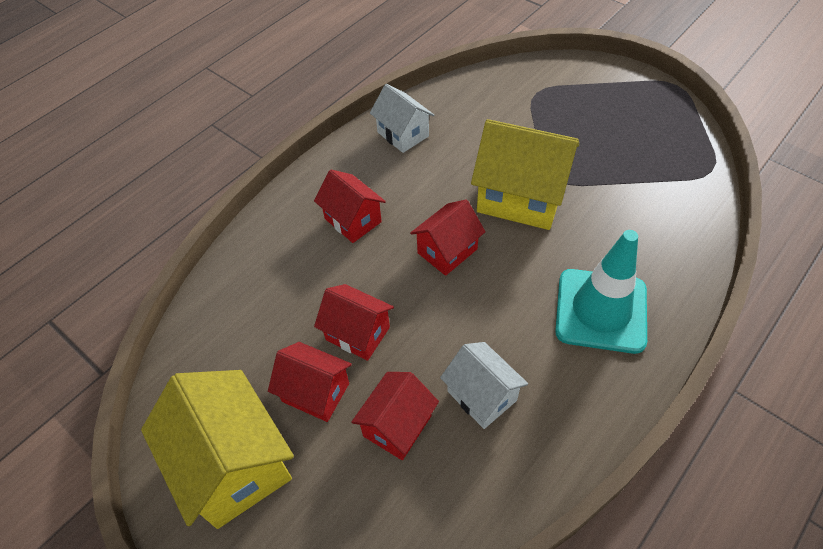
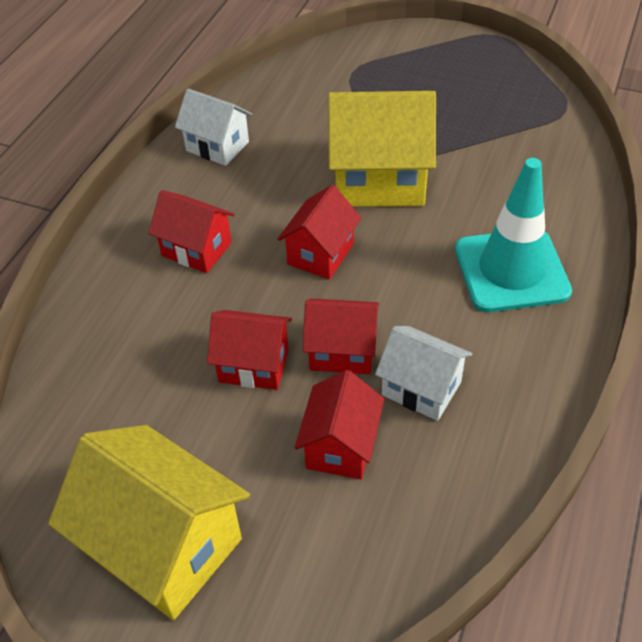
camera: 20 degrees left, 5 degrees down
(316, 392) = (230, 440): red house -> red house (342, 351)

